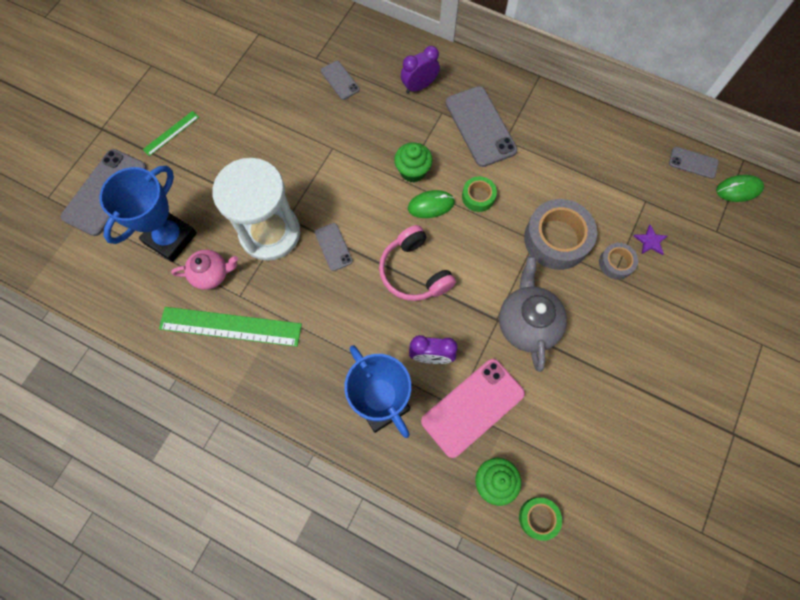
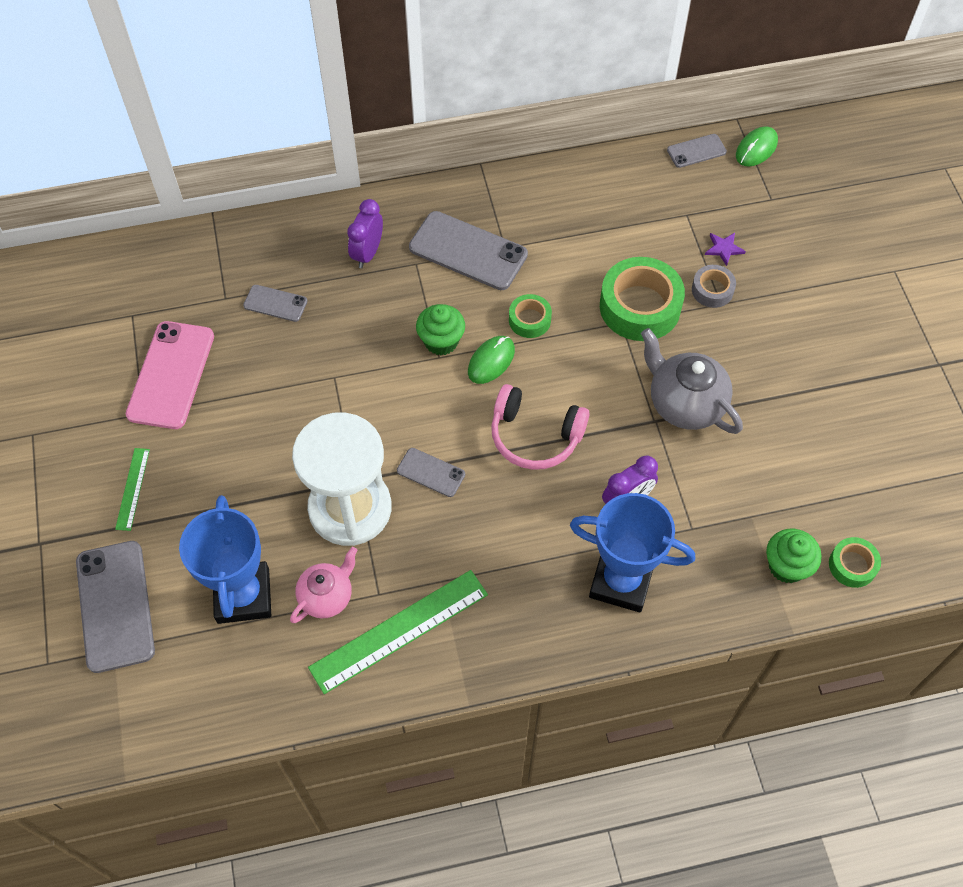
camera: 40 degrees left, 10 degrees down
(473, 407) = (707, 517): pink phone -> pink phone (171, 375)
(556, 239) = (640, 307): grey tape -> green tape

